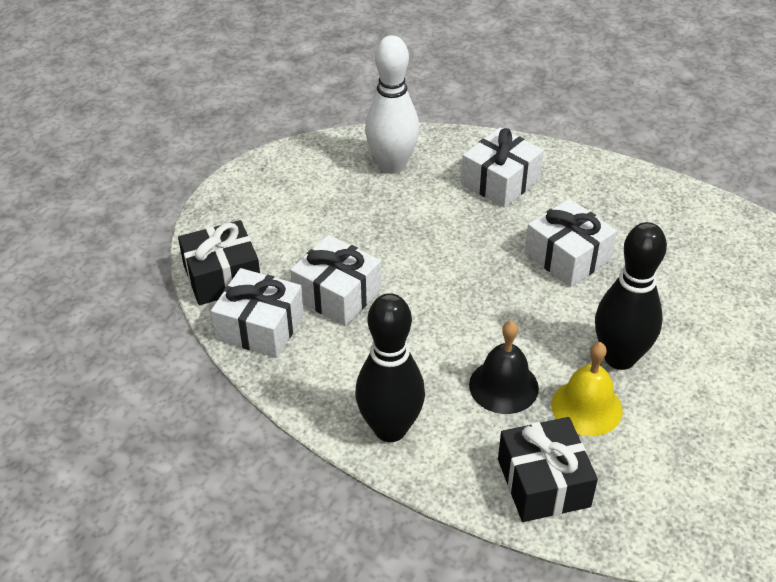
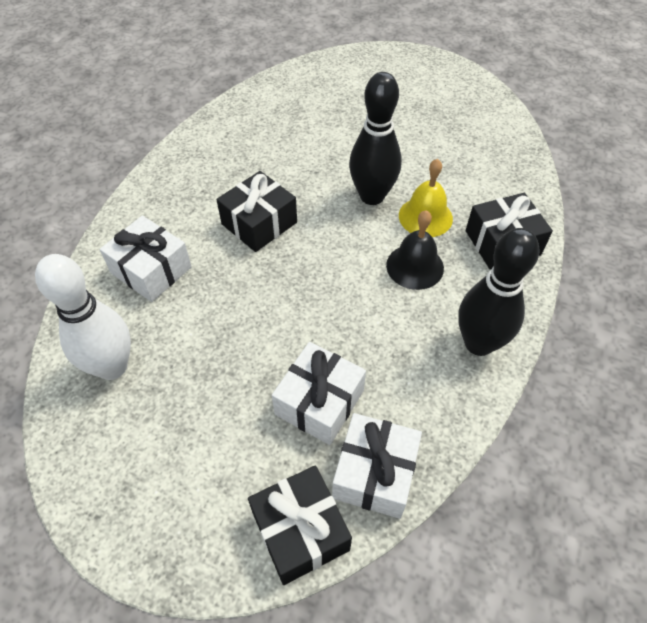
camera: 95 degrees left, 10 degrees up
(567, 256) = (259, 223): white gift -> black gift

